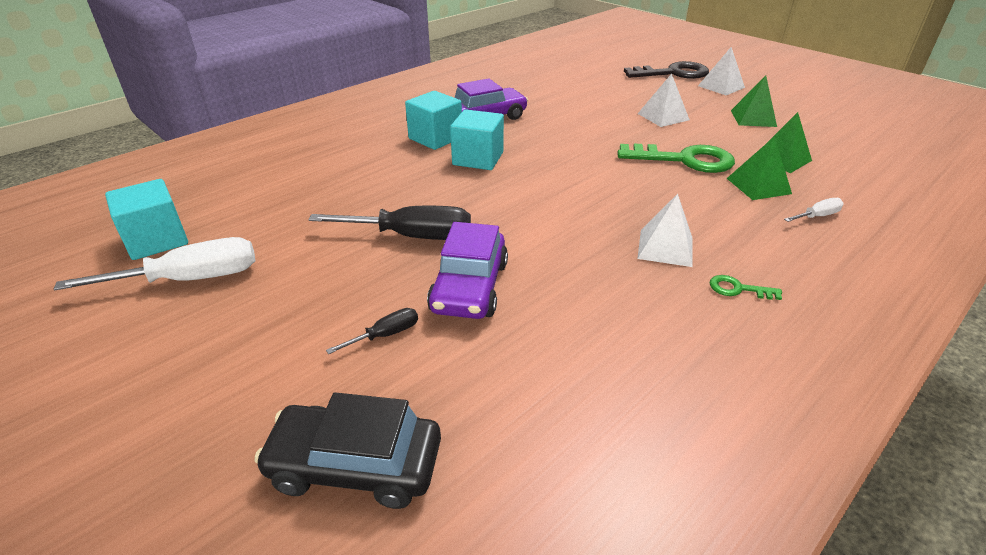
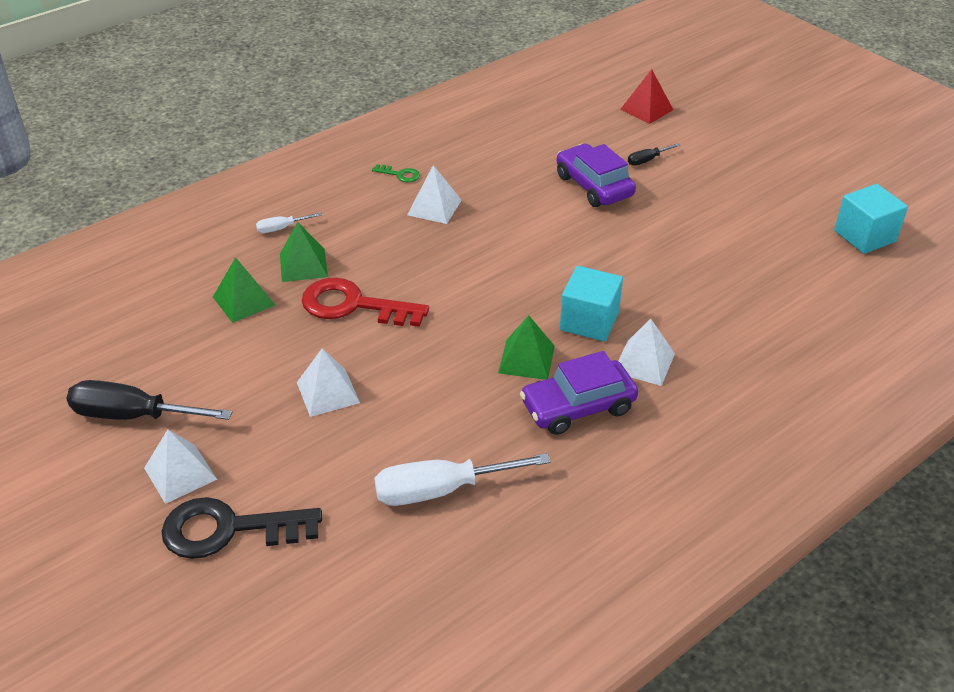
camera: 175 degrees left, 5 degrees up
(190, 279) = (806, 202): white screwdriver -> white screwdriver (441, 490)
(355, 465) = (646, 109): black car -> red pyramid
(412, 236) = (645, 228): black screwdriver -> black screwdriver (133, 415)
(435, 138) = (644, 362): turquoise cube -> white pyramid
(469, 287) = (594, 186): purple car -> purple car turned 45 degrees counterclockwise
(684, 160) = (354, 305): green key -> red key
(753, 118) = (207, 380): green pyramid -> green pyramid (526, 359)

